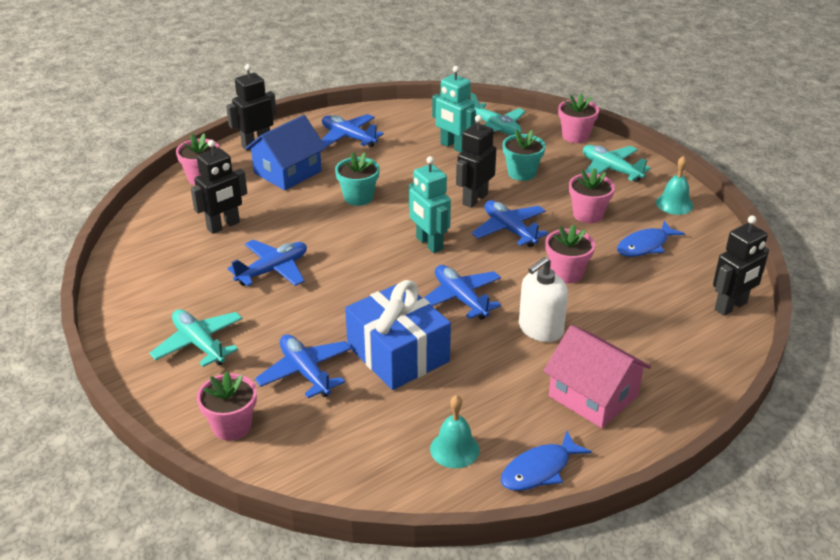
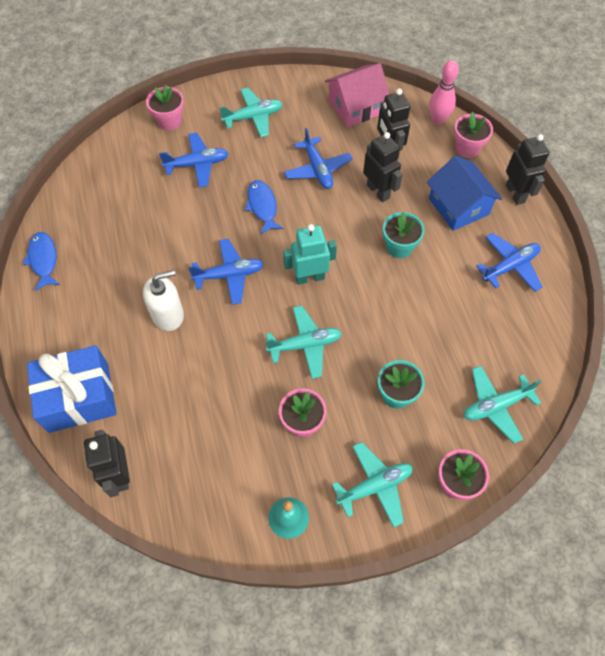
camera: 110 degrees right, 25 degrees up
(162, 201) = (438, 120): none -> pink bowling pin
(398, 354) = (188, 218): blue gift -> blue gift (79, 397)
(453, 146) = (467, 351): turquoise robot -> none
(454, 449) = (87, 222): turquoise bell -> none
(474, 199) = (364, 335): black robot -> black robot (378, 191)
(509, 230) = (305, 345): blue plane -> turquoise plane
(540, 329) = (168, 315): white soap dispenser -> white soap dispenser turned 90 degrees clockwise
(566, 273) = (225, 363): pink flower pot -> none
(593, 396) = (84, 318): pink house -> pink house (356, 107)
(645, 245) = (234, 449): blue fish -> blue fish (262, 206)

